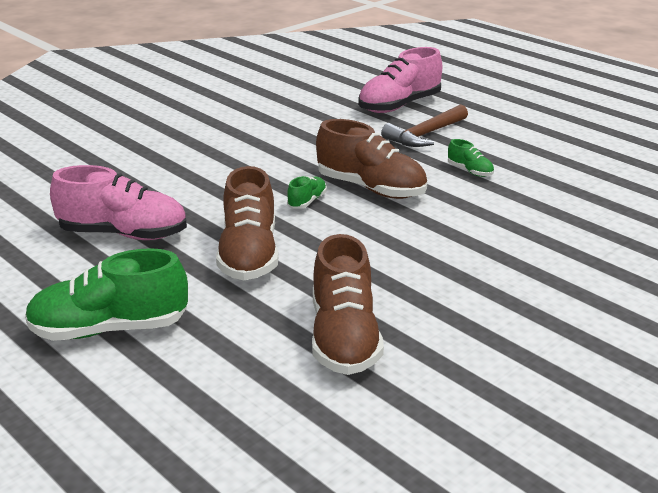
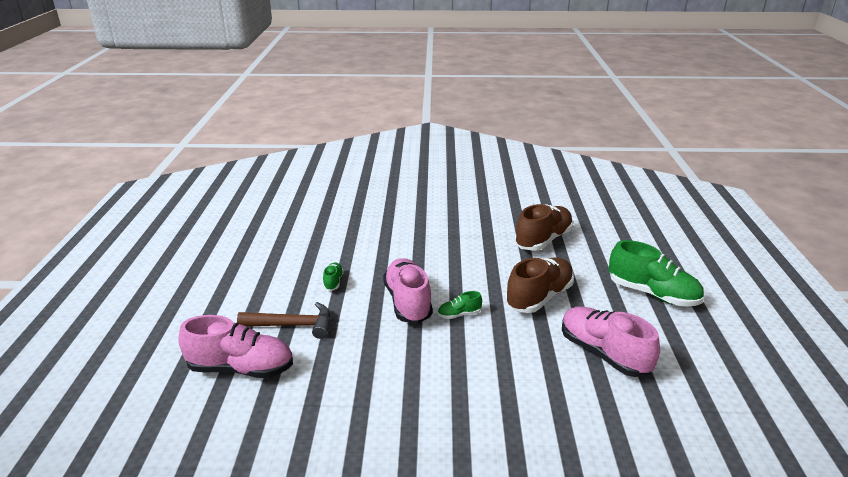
camera: 135 degrees left, 0 degrees up
(371, 188) = (408, 302): brown shoe -> pink shoe

